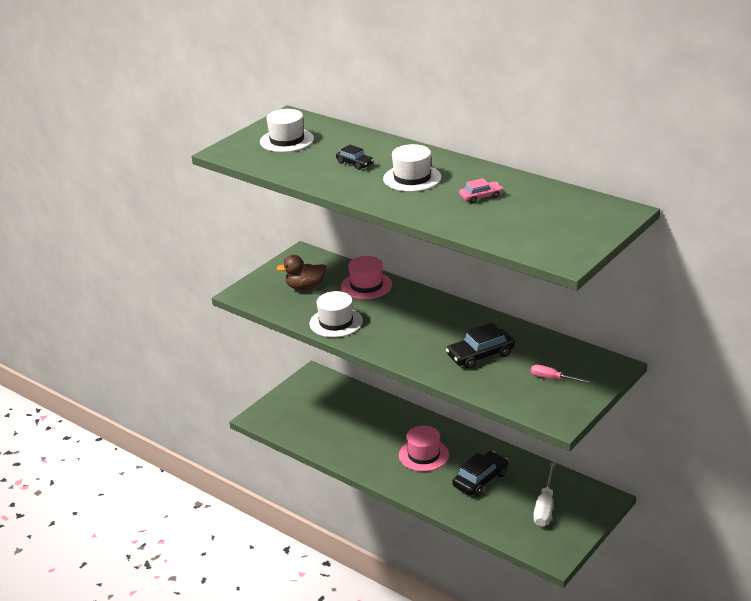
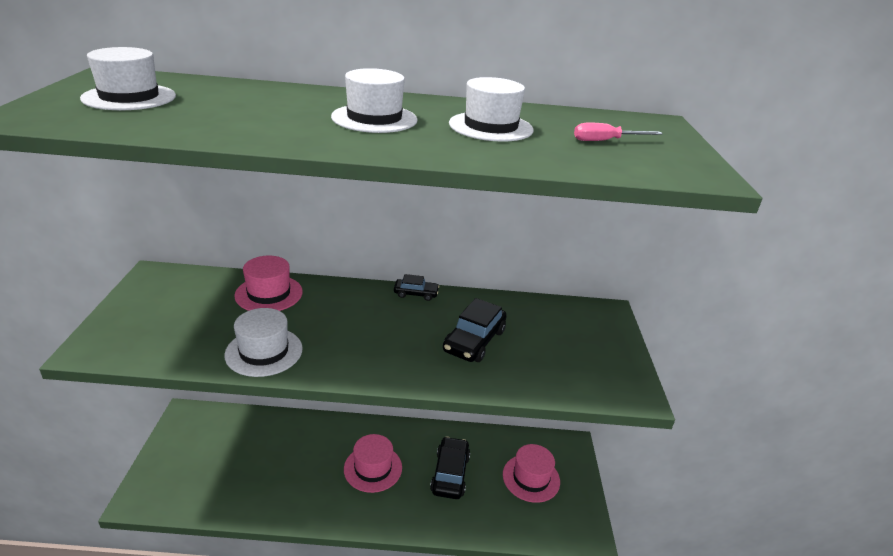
camera: 40 degrees left, 0 degrees up
(305, 287) = (186, 315): brown duck -> none
(355, 163) = (270, 112): black car -> black car (416, 294)
(480, 197) = (491, 127): pink car -> white hat
(545, 506) = (531, 478): white screwdriver -> pink hat
(553, 379) = (572, 344): pink screwdriver -> pink screwdriver (606, 141)

